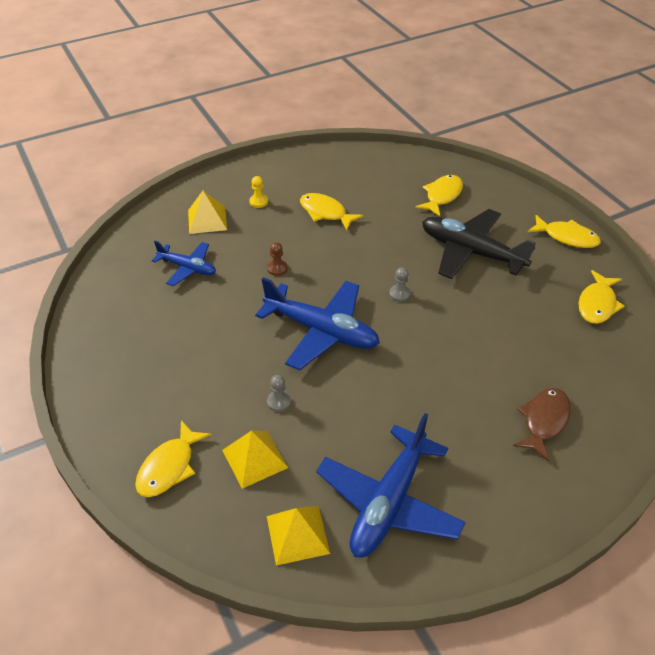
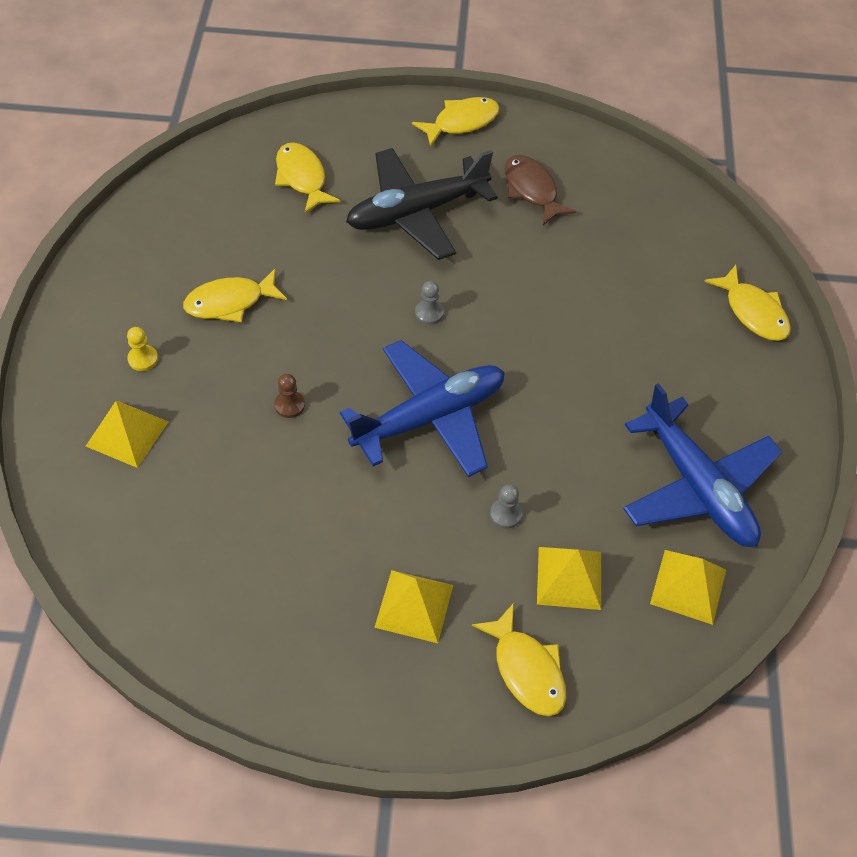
camera: 60 degrees left, 10 degrees up
(179, 388) = (414, 606): none -> yellow pyramid
(187, 268) = (206, 501): blue plane -> none
(544, 421) = (683, 305): brown fish -> brown fish (532, 190)
(597, 304) = (571, 165): yellow fish -> yellow fish (753, 312)

